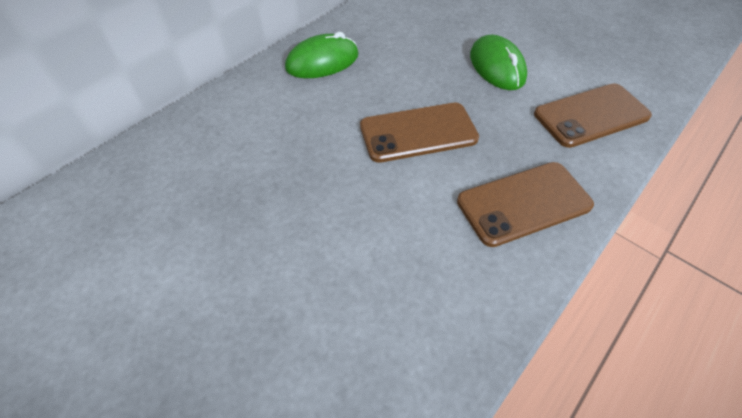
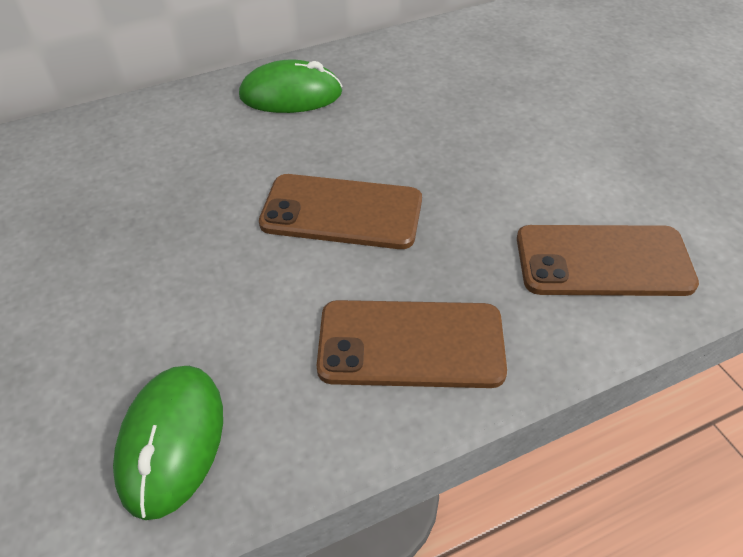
camera: 25 degrees right, 5 degrees down
(497, 67) = (513, 158): green mouse -> green mouse (171, 441)

